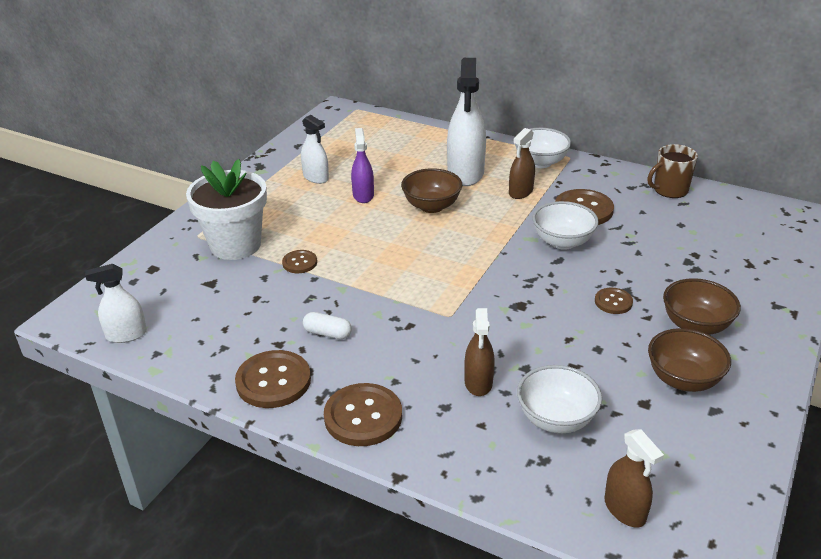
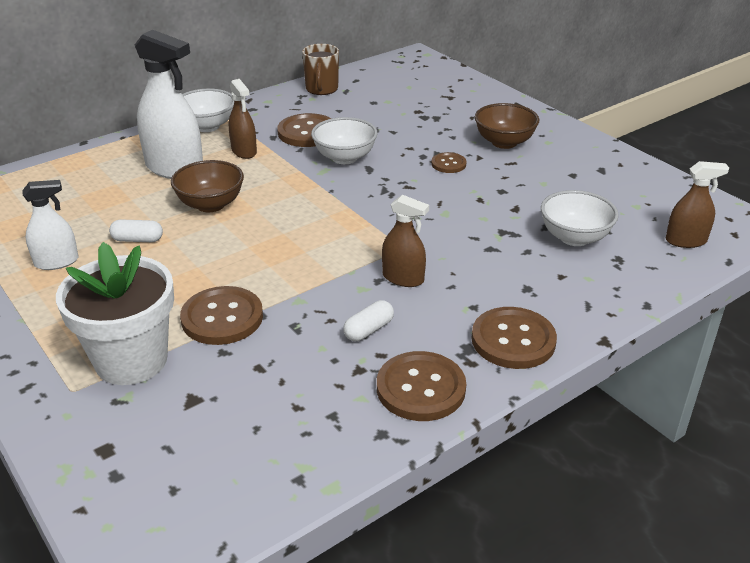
camera: 65 degrees left, 0 degrees up
(126, 335) = (236, 503): white spray bottle -> none
(299, 263) = (222, 318): brown button -> brown button, size x1.81
(363, 195) = (137, 240): purple spray bottle -> white capsule
(478, 382) = (506, 261): brown spray bottle -> brown spray bottle (403, 278)
(683, 379) = (562, 169): brown bowl -> none

